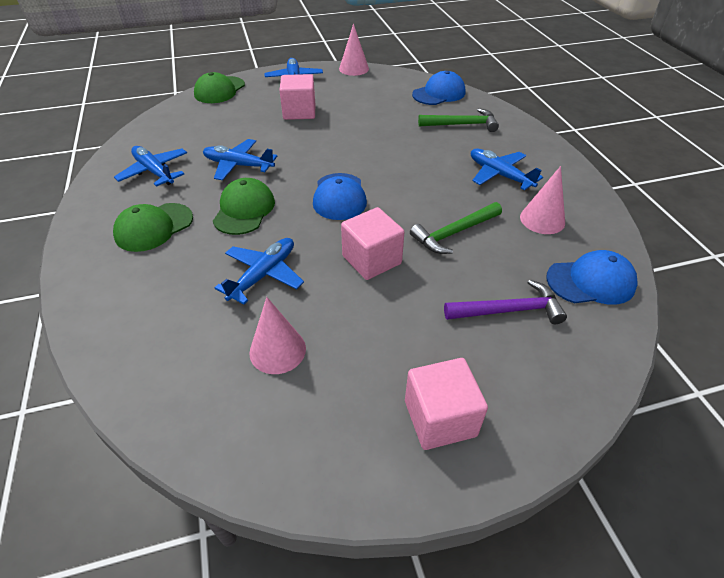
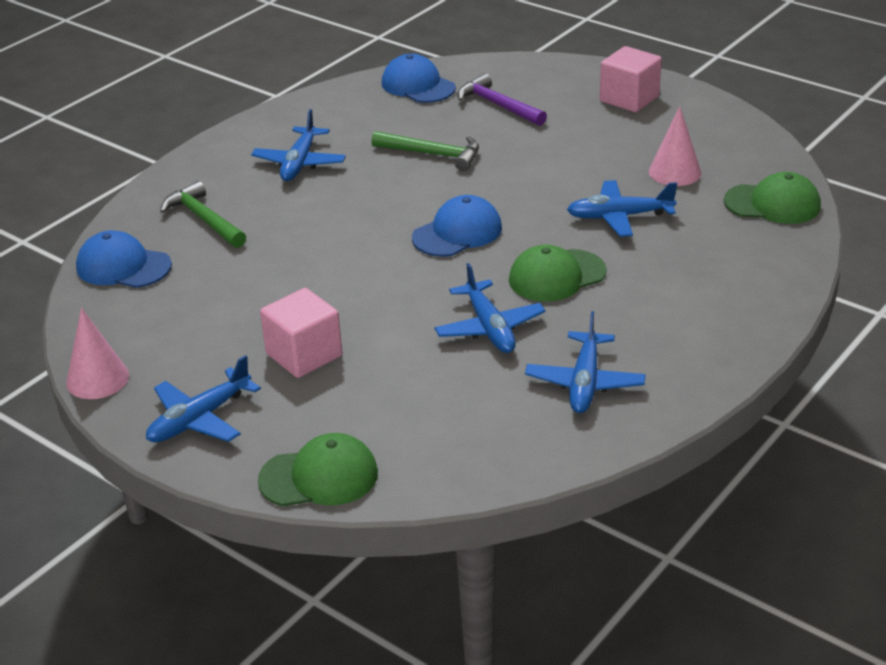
camera: 125 degrees left, 10 degrees down
(154, 227) = (659, 313): green cap -> green cap (772, 204)
(371, 260) = (524, 177): pink cube -> none
(542, 219) = (355, 123): pink cone -> none

